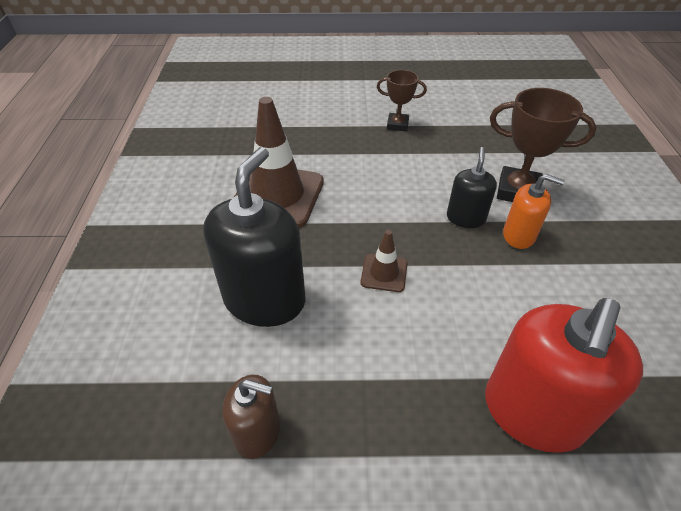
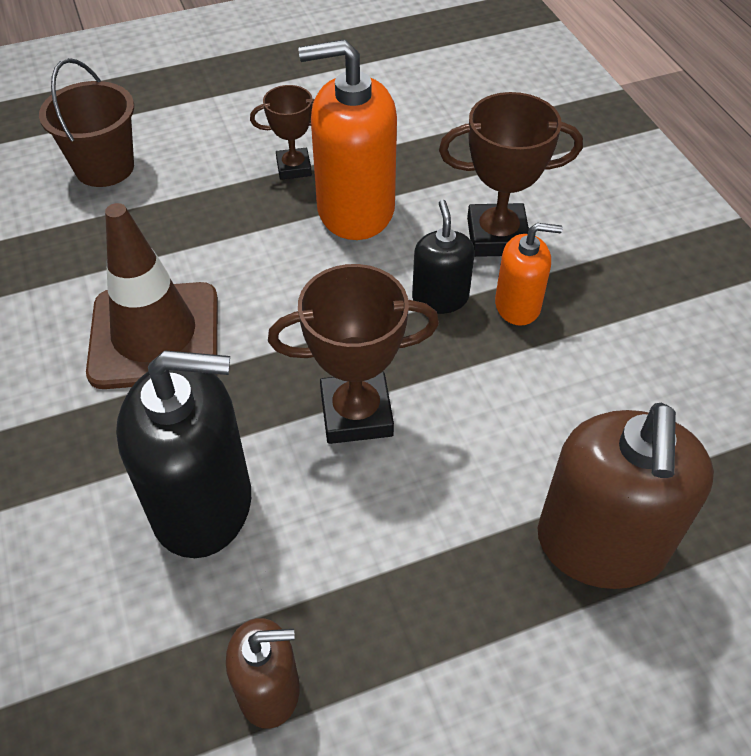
camera: 20 degrees left, 5 degrees up
(264, 299) = (202, 504): black soap dispenser -> black soap dispenser turned 90 degrees clockwise
(287, 103) = (104, 167): none -> brown bucket
(384, 273) = (356, 413): brown traffic cone -> brown trophy
(427, 155) = (355, 209): none -> orange soap dispenser
(533, 412) = (601, 544): red soap dispenser -> brown soap dispenser

